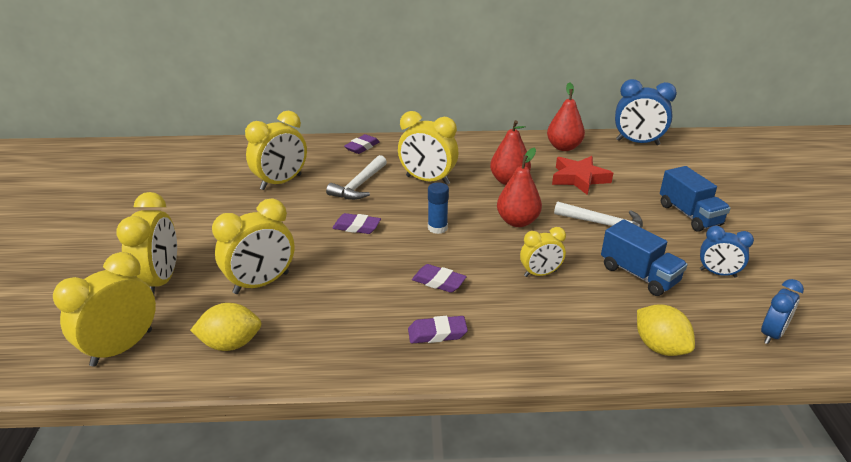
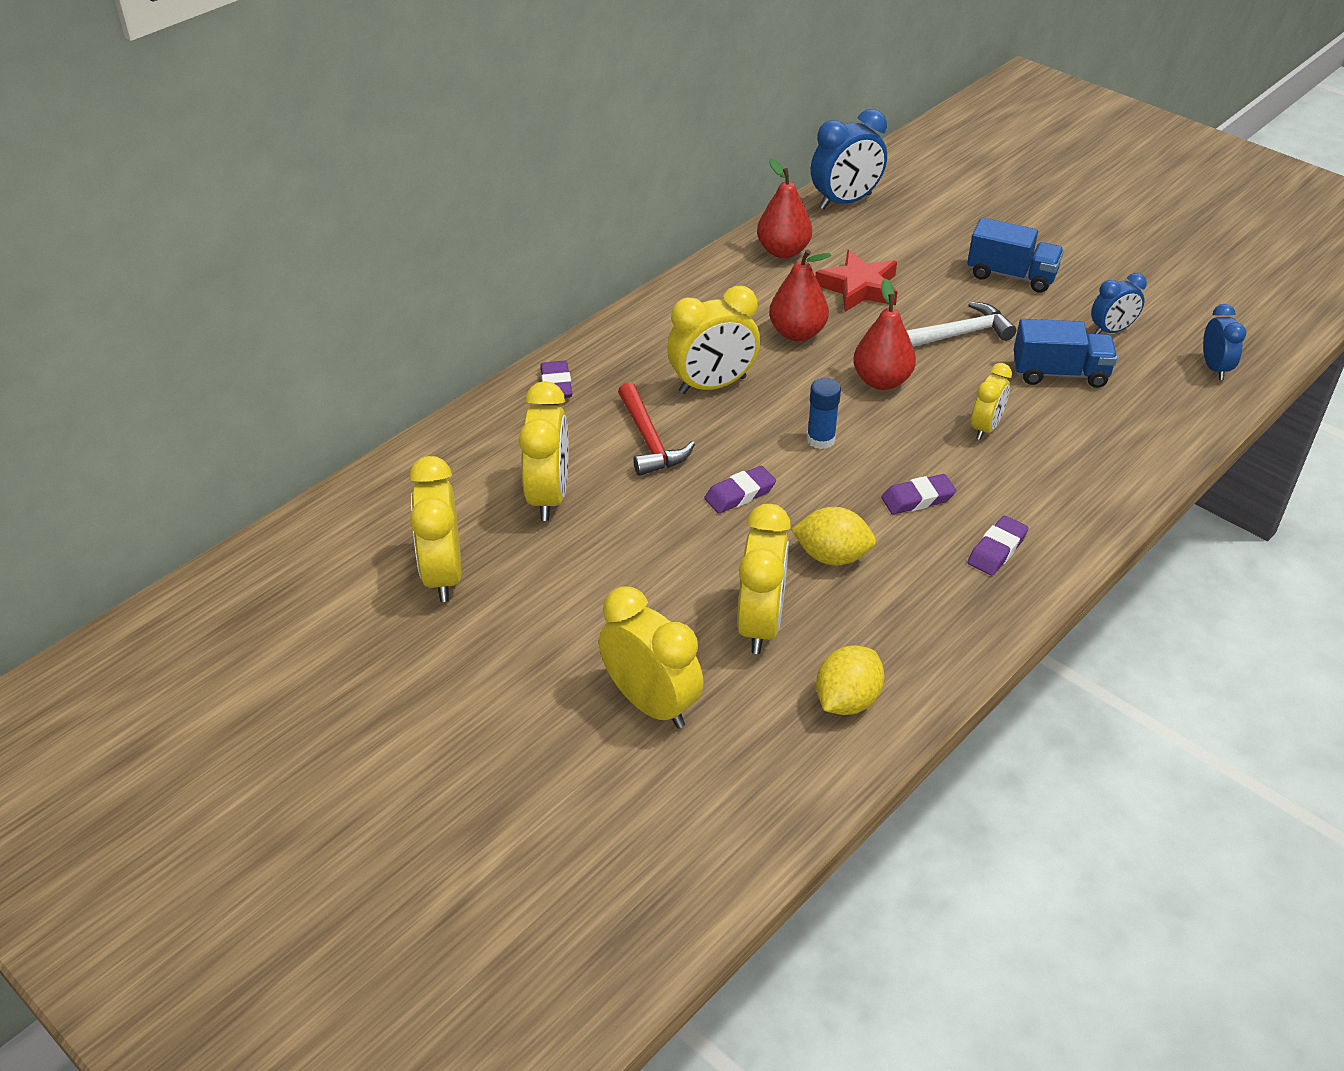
camera: 45 degrees left, 10 degrees up
(122, 348) = (754, 789): yellow clock -> yellow clock (443, 574)
(359, 185) = (649, 440): white hammer -> red hammer
(660, 347) = (1163, 436): yellow lemon -> yellow lemon (832, 556)

